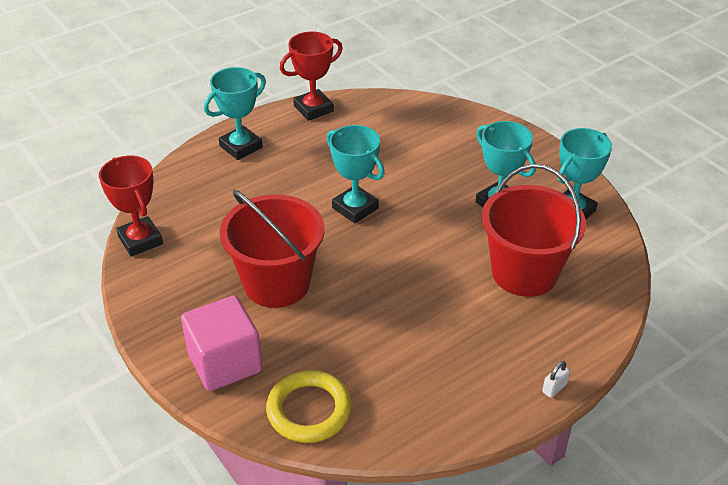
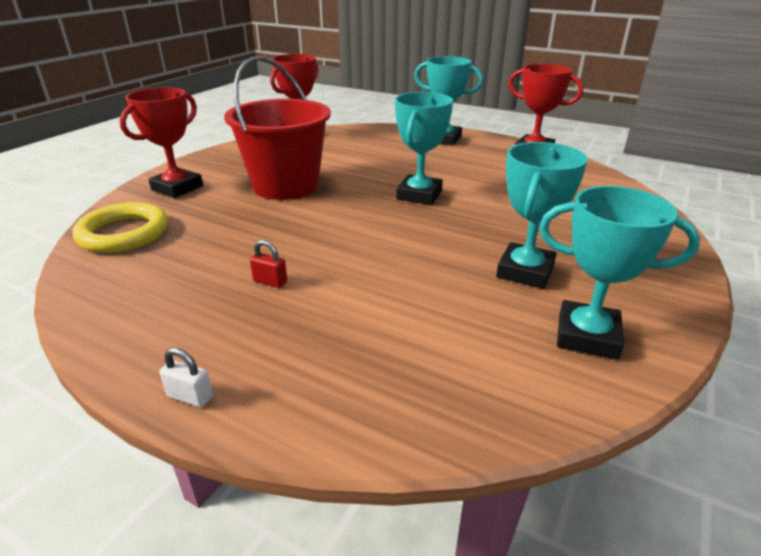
camera: 65 degrees right, 10 degrees down
(225, 362) = (177, 188): pink cube -> red trophy
(445, 329) = (270, 282): none -> red padlock
(524, 272) = (413, 319): red bucket -> none

